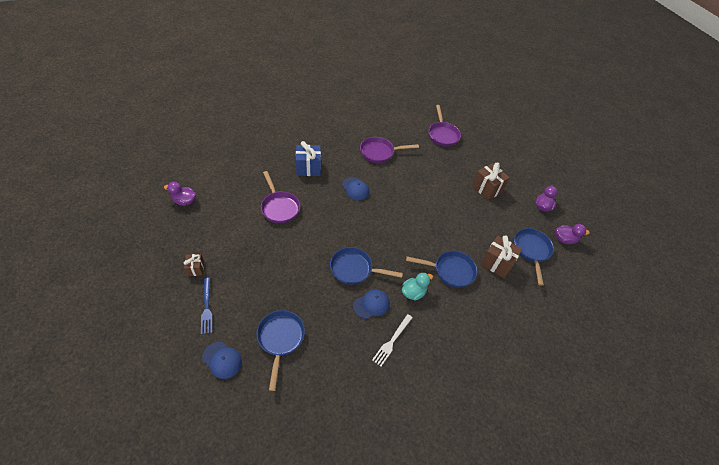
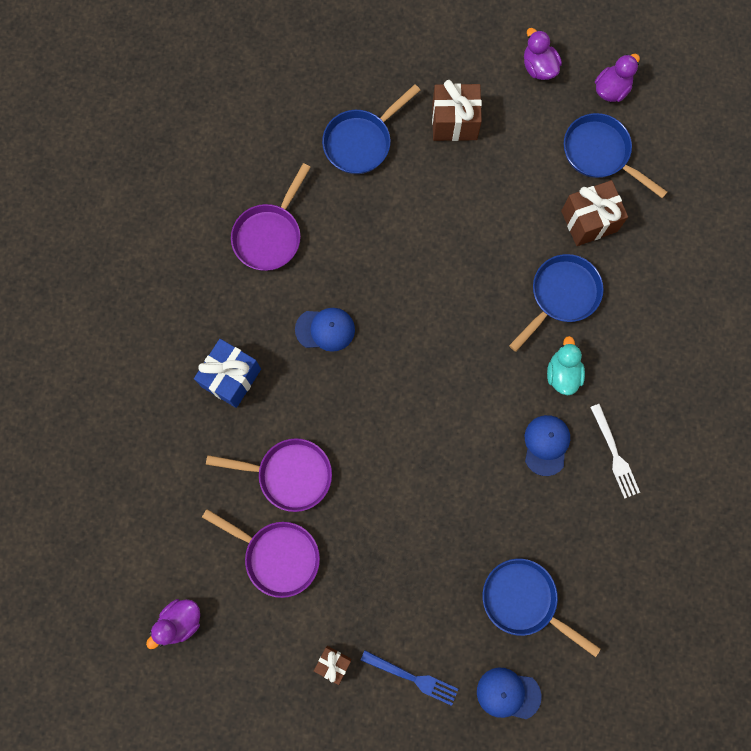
camera: 50 degrees left, 25 degrees up
(222, 360) = (508, 693): blue cap -> blue cap turned 150 degrees counterclockwise
(354, 269) = (475, 431): blue pan -> blue pan (361, 142)
(442, 135) = (296, 98): purple pan -> purple pan (277, 555)

